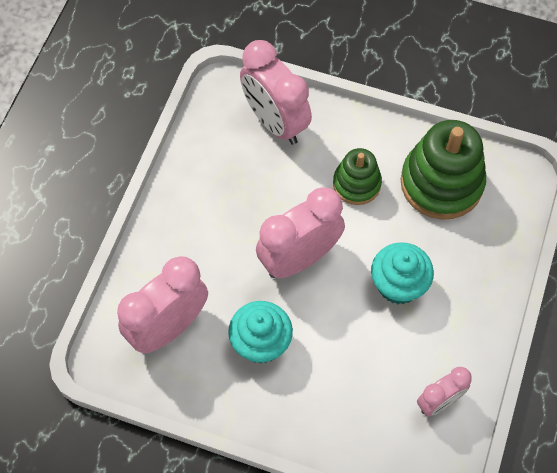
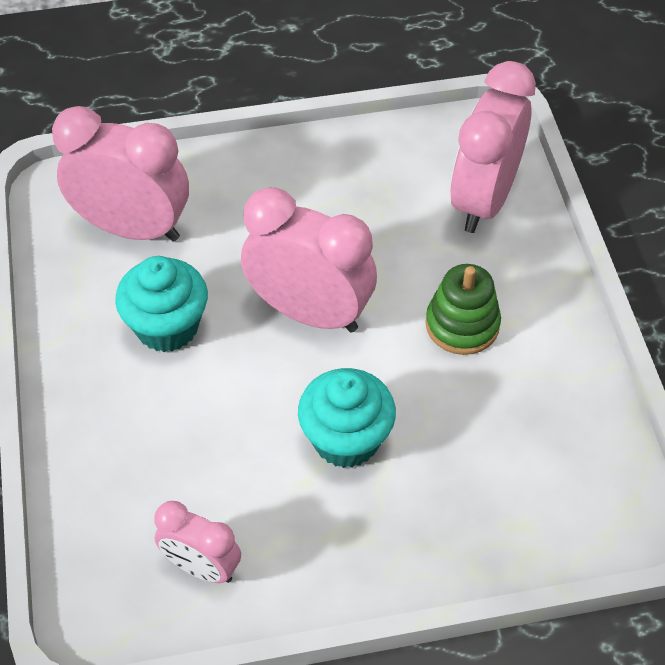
camera: 60 degrees right, 10 degrees down
(441, 183) = (539, 421): green stacking toy -> none

